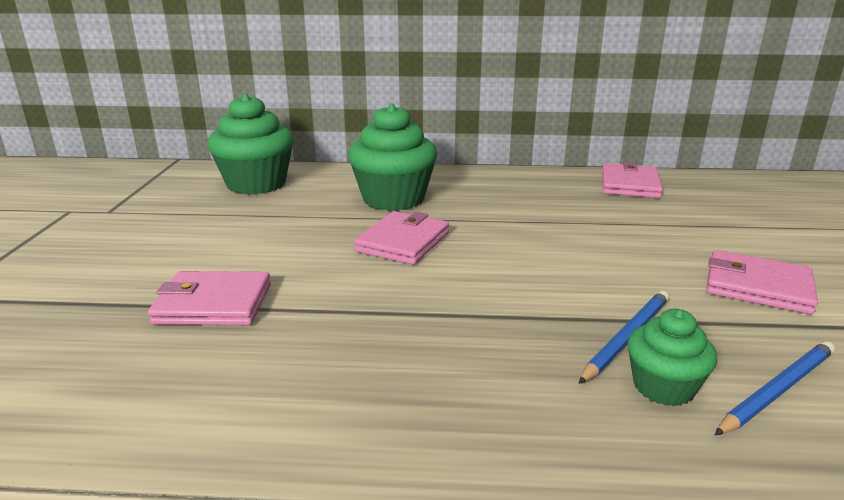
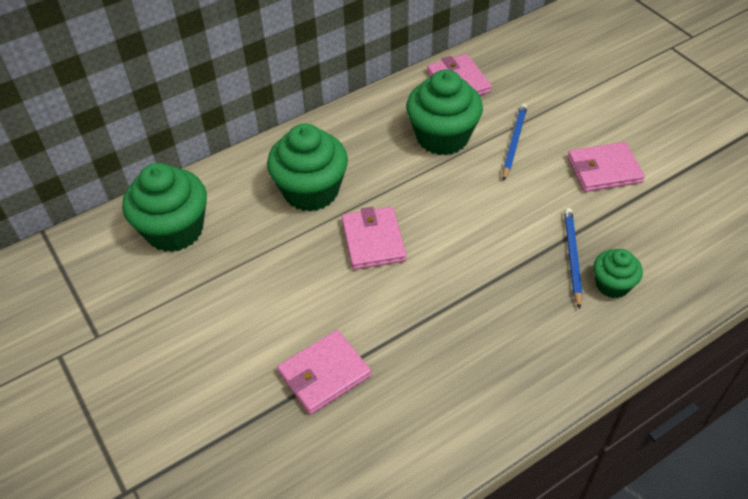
camera: 35 degrees left, 25 degrees up
(568, 208) = (442, 137): none -> green cupcake
(777, 390) = (658, 255): blue pencil -> blue pencil (514, 142)

